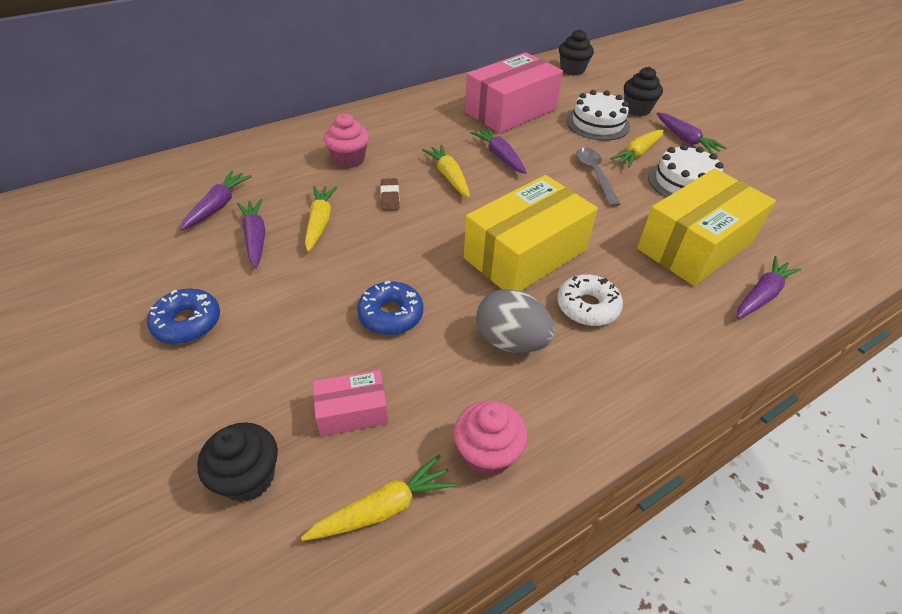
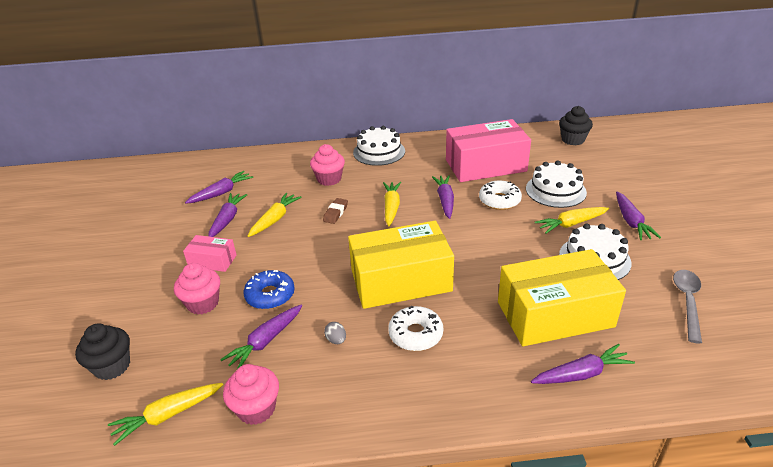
camera: 30 degrees right, 10 degrees down
(187, 323) = (149, 263): blue donut -> none
(311, 352) = (203, 303): none -> pink cupcake
(352, 411) = (197, 349): pink box -> pink box (212, 261)
(383, 117) = (379, 152): none -> white cake
(383, 508) = (168, 415): yellow carrot -> yellow carrot turned 150 degrees clockwise
(431, 371) = (266, 341): none -> purple carrot
(511, 341) = (336, 340): grey egg -> grey egg, size x0.42
(554, 144) = (499, 200): none -> white donut
(595, 175) = (514, 233): grey spoon -> grey spoon (687, 302)
(637, 109) = (605, 185): black cupcake -> none

